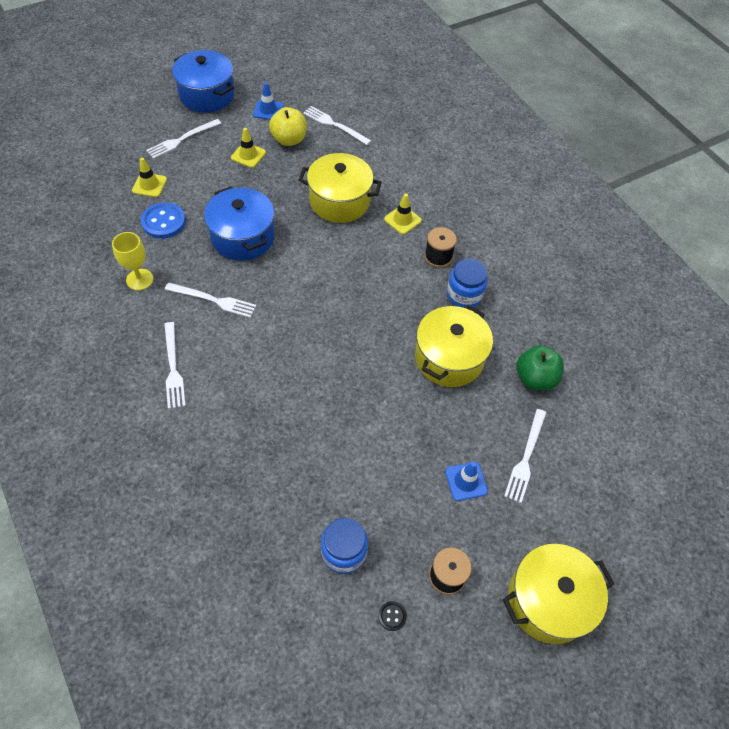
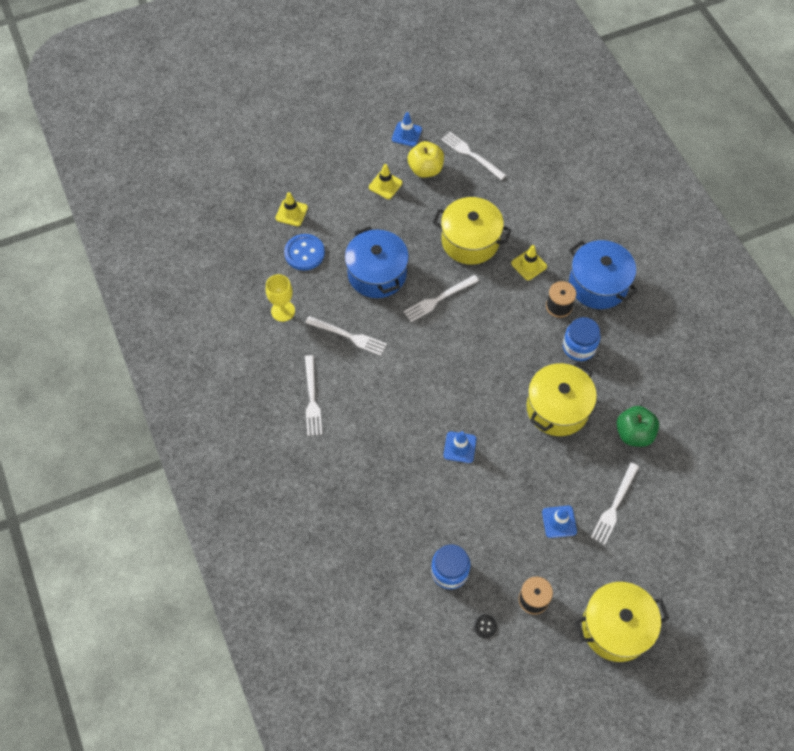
camera: 10 degrees right, 5 degrees up
(182, 139) = (322, 164): white fork -> white fork (438, 299)
(207, 95) = (347, 114): blue pot -> blue pot (598, 284)
(345, 408) = (459, 447): none -> blue traffic cone

